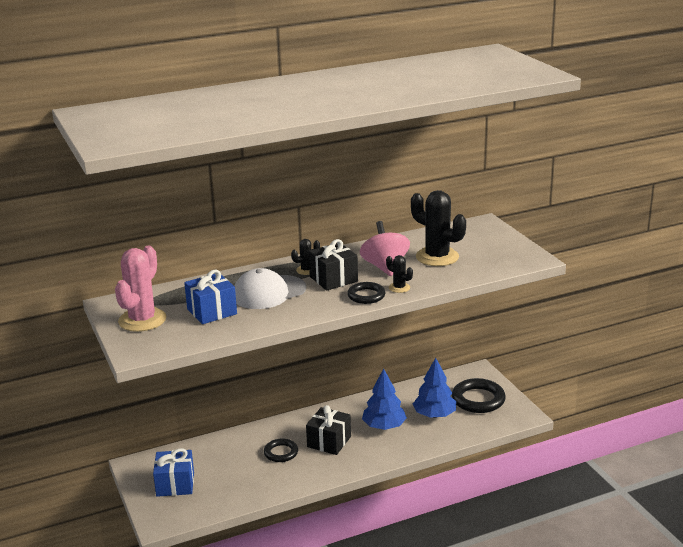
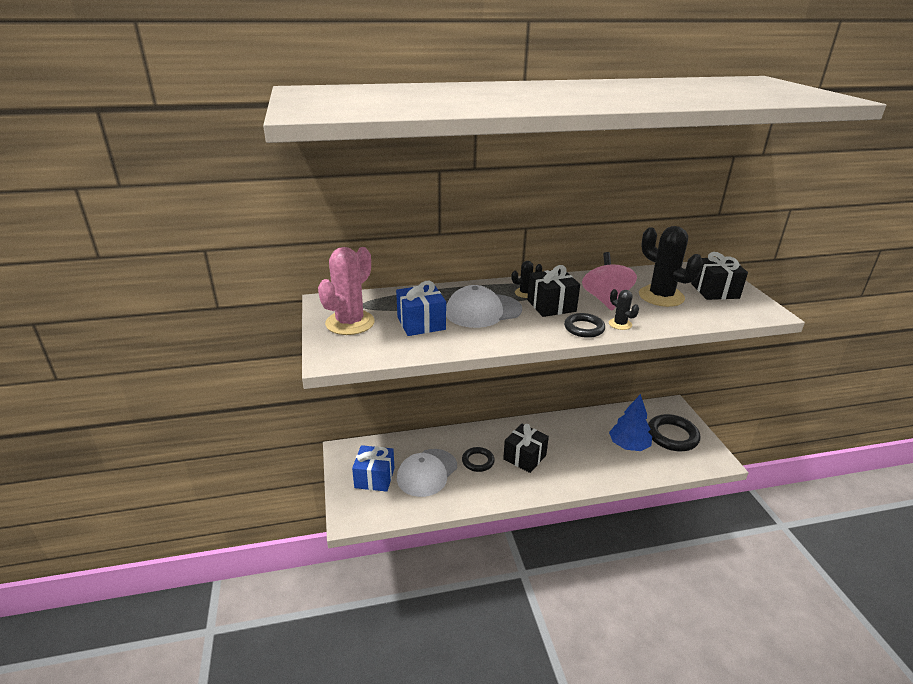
camera: 10 degrees right, 5 degrees up
(229, 471) = (427, 472): none -> white cap
(384, 426) = (579, 450): blue tree -> none
(487, 245) = (715, 291): none -> black gift

